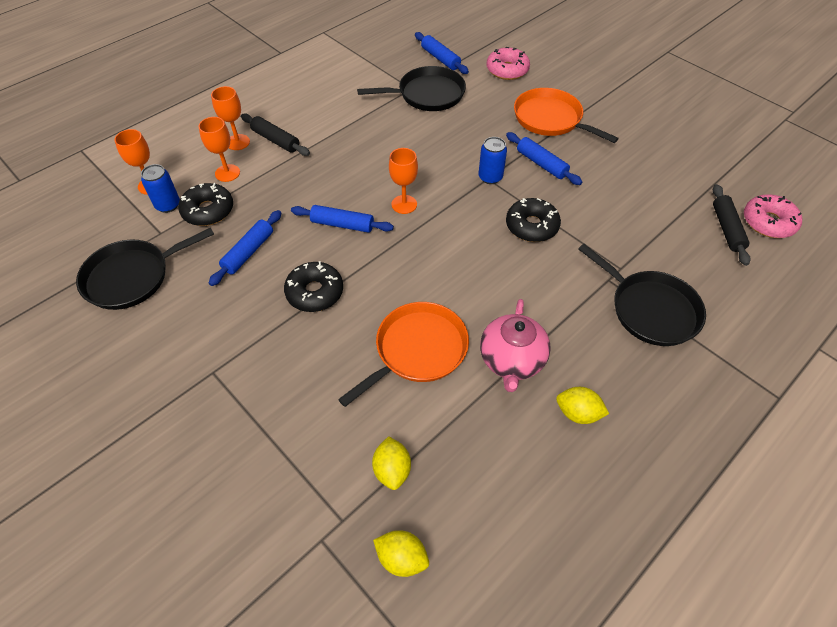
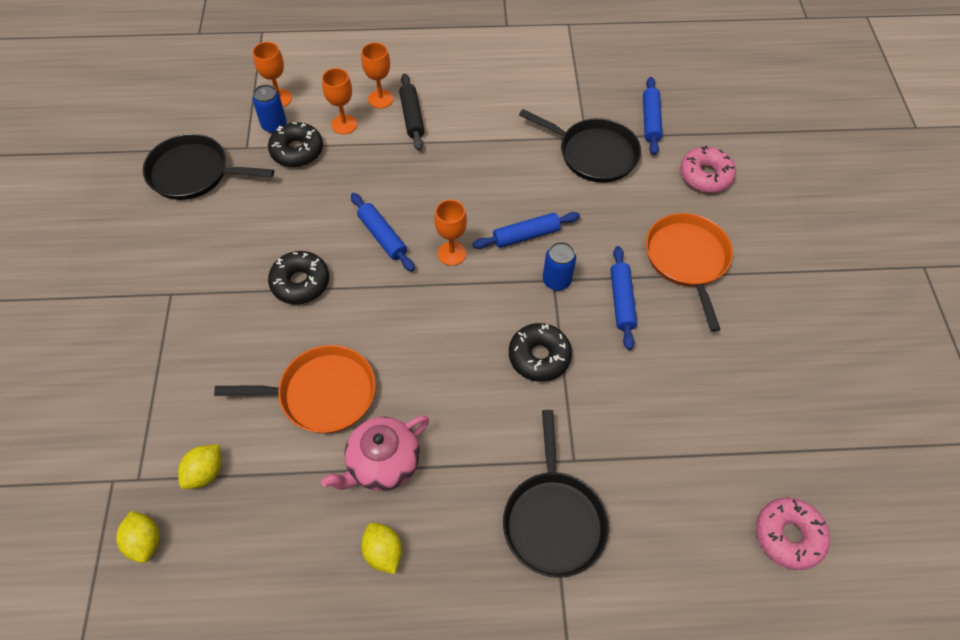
camera: 40 degrees right, 5 degrees up
(248, 252) = (289, 210): blue rolling pin -> blue rolling pin (526, 235)
(726, 229) = (732, 507): black rolling pin -> none

